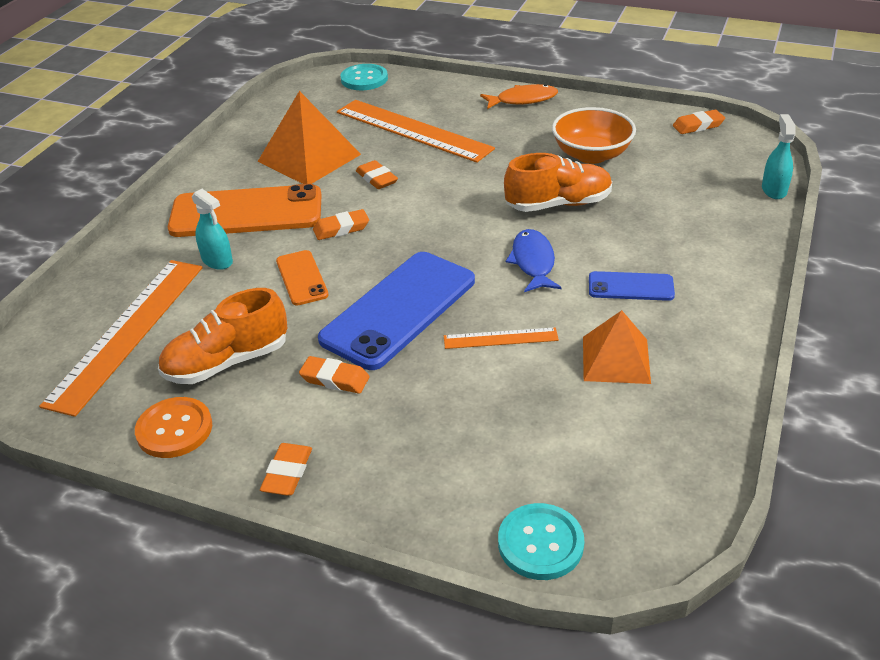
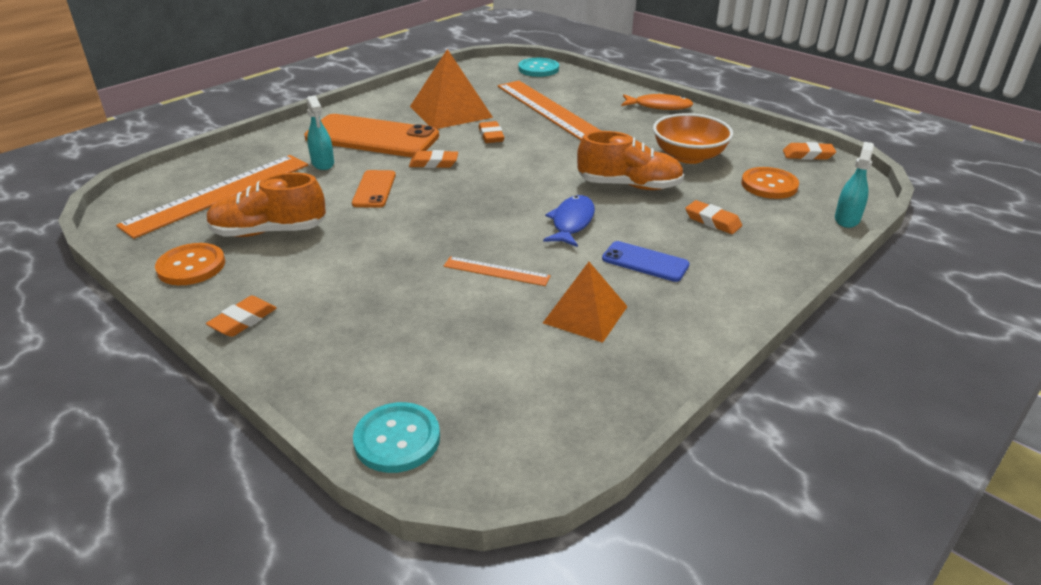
camera: 20 degrees right, 5 degrees down
(335, 379) = (338, 264): orange eraser -> orange eraser (712, 221)
(399, 310) = (430, 229): blue phone -> none
(685, 169) = (769, 185): none -> orange button

